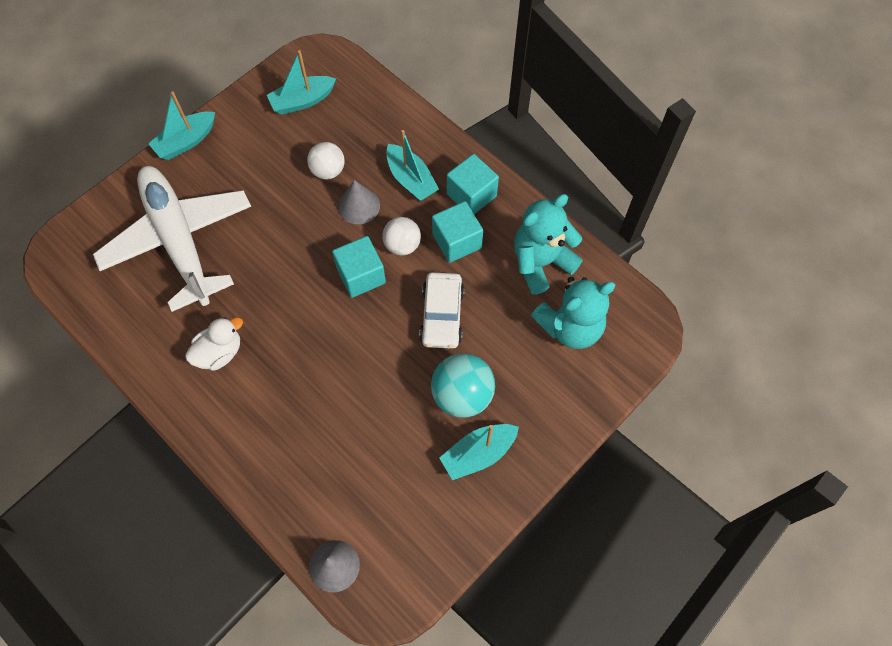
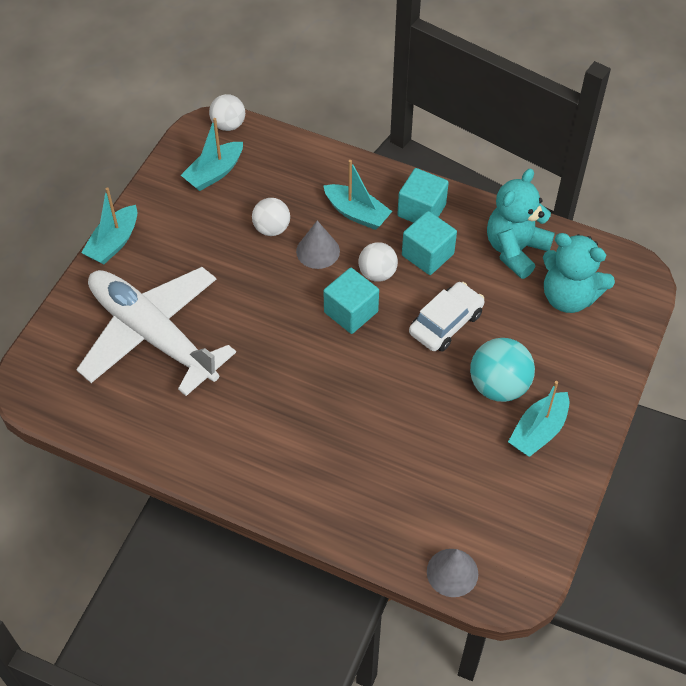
camera: 20 degrees left, 10 degrees down
(219, 353) = (246, 423): white duck -> none
(336, 57) = (228, 125): none -> white ball
(442, 315) = (446, 323): white car -> white car turned 120 degrees counterclockwise
(570, 327) = (569, 297): turquoise teddy bear -> turquoise teddy bear turned 75 degrees clockwise

